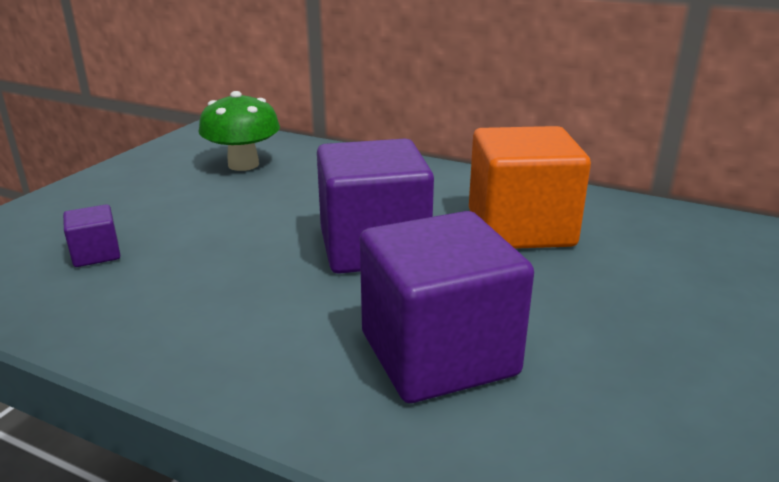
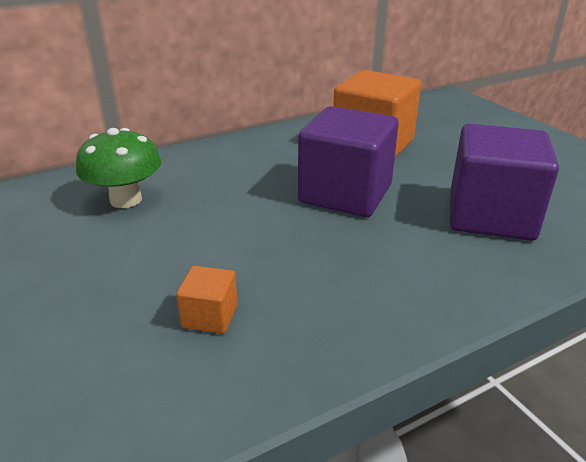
camera: 55 degrees left, 5 degrees up
(96, 254) = (210, 316): purple cube -> orange cube

